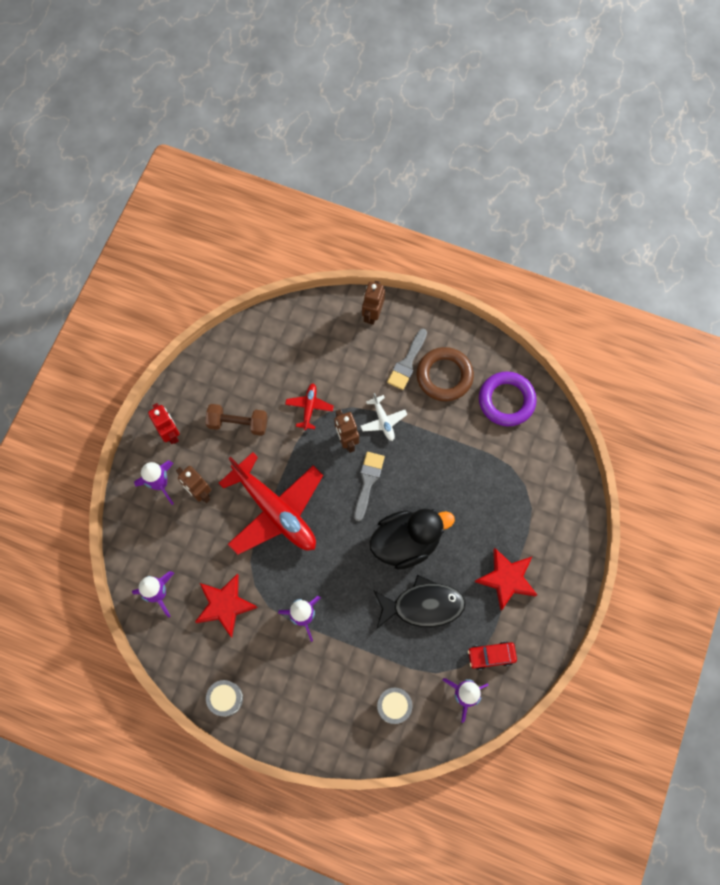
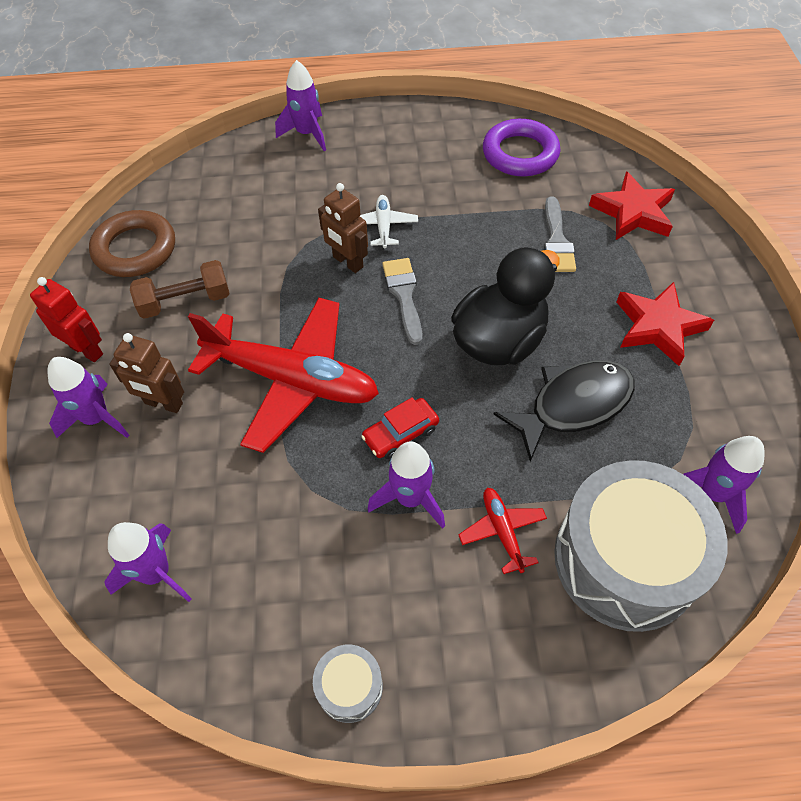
camera: 25 degrees left, 15 degrees down
(225, 605) = (277, 539): red star -> red star (633, 212)
(309, 407) = (277, 248): red plane -> red plane (502, 531)
(372, 314) = (307, 134): brown robot -> purple rocket
(383, 421) = (383, 226): white plane -> white plane turned 135 degrees counterclockwise
(394, 706) = (625, 560): grey drum -> grey drum, size x2.34
(407, 363) = (377, 162): grey brush -> grey brush (557, 241)
(444, 376) = (431, 158): brown ring -> brown ring (135, 249)
(491, 656) = (709, 425): red car -> red car (400, 433)

